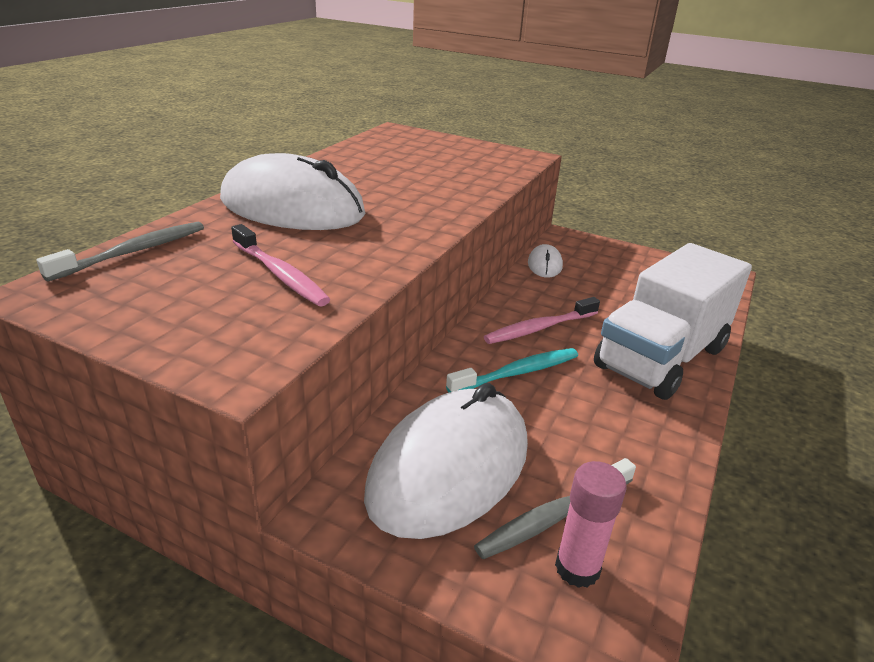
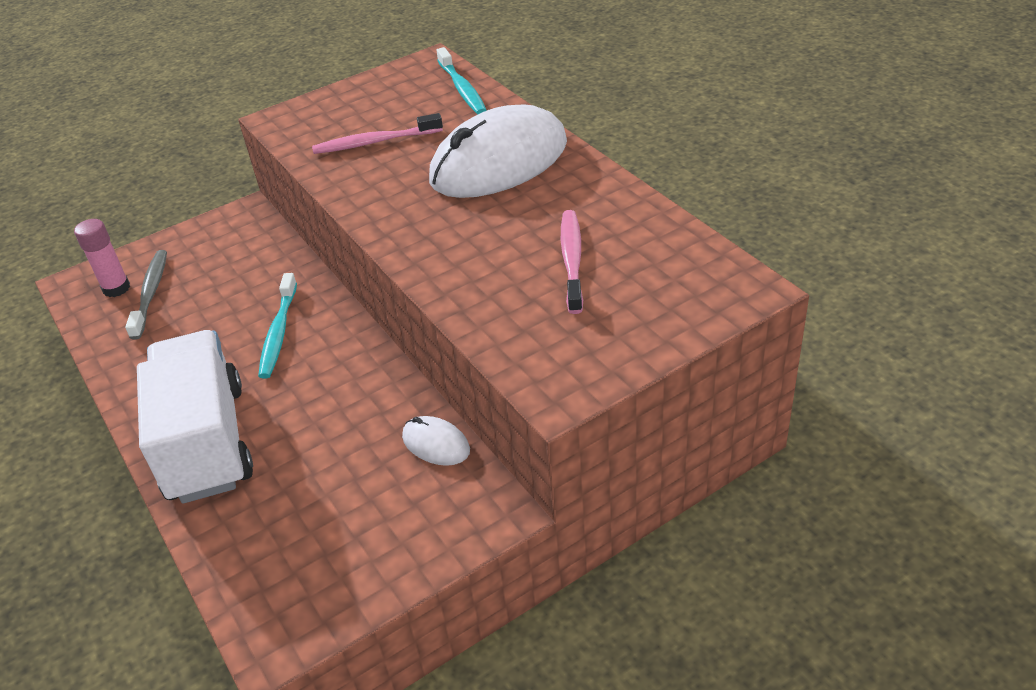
camera: 125 degrees right, 10 degrees up
(134, 252) = (462, 89): grey toothbrush -> turquoise toothbrush
(449, 467) = (228, 264): white mouse -> none
(539, 328) = (322, 376): pink toothbrush -> pink toothbrush (572, 260)

